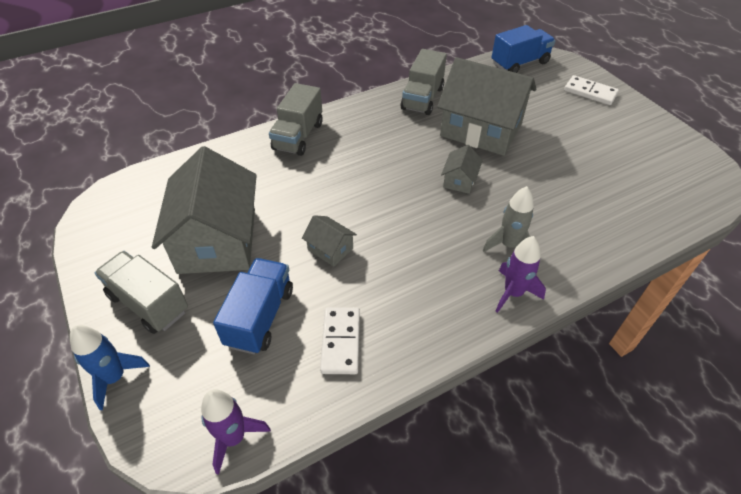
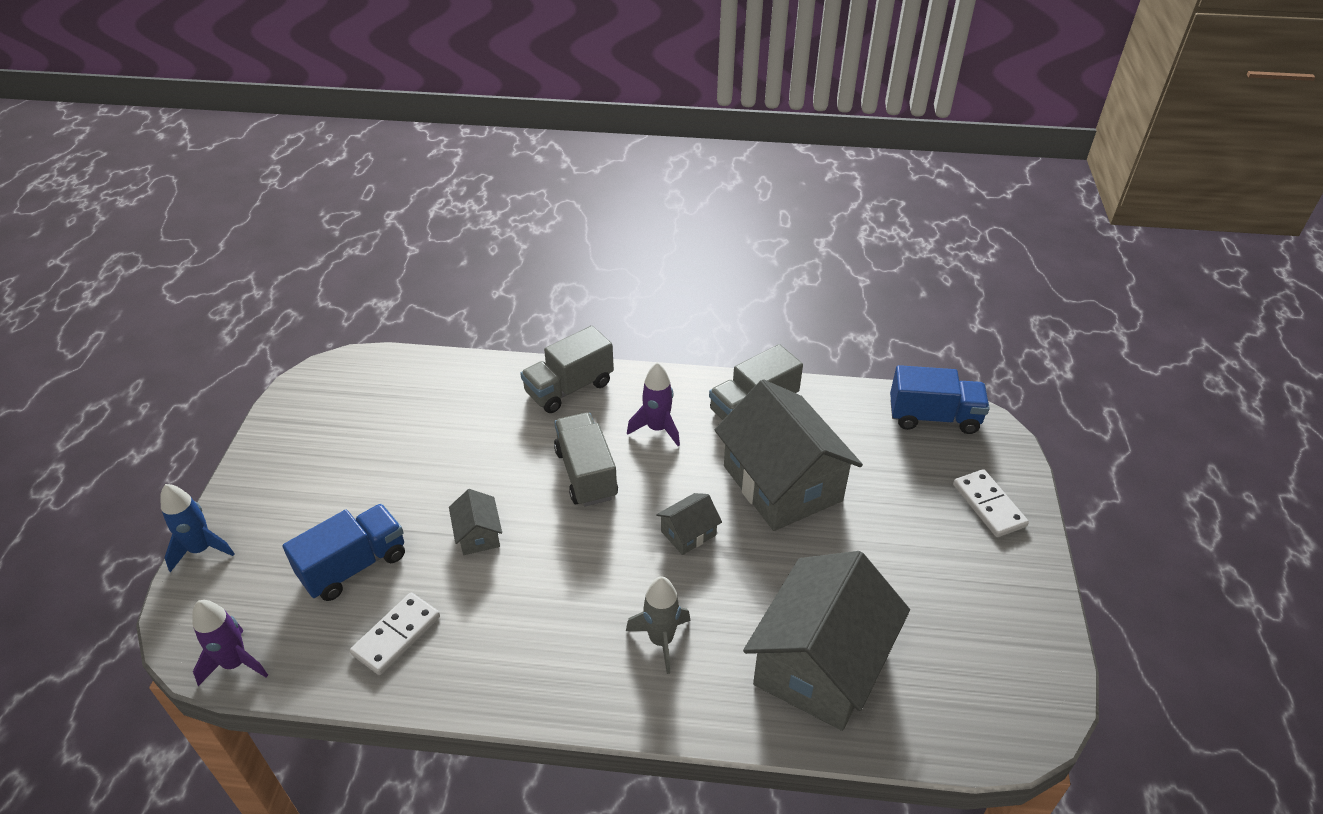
camera: 35 degrees right, 5 degrees down
(148, 303) = (282, 496): grey truck -> grey truck (586, 474)
(217, 240) = (389, 465): grey house -> grey house (820, 663)
(513, 293) = (608, 695): purple rocket -> purple rocket (657, 429)

